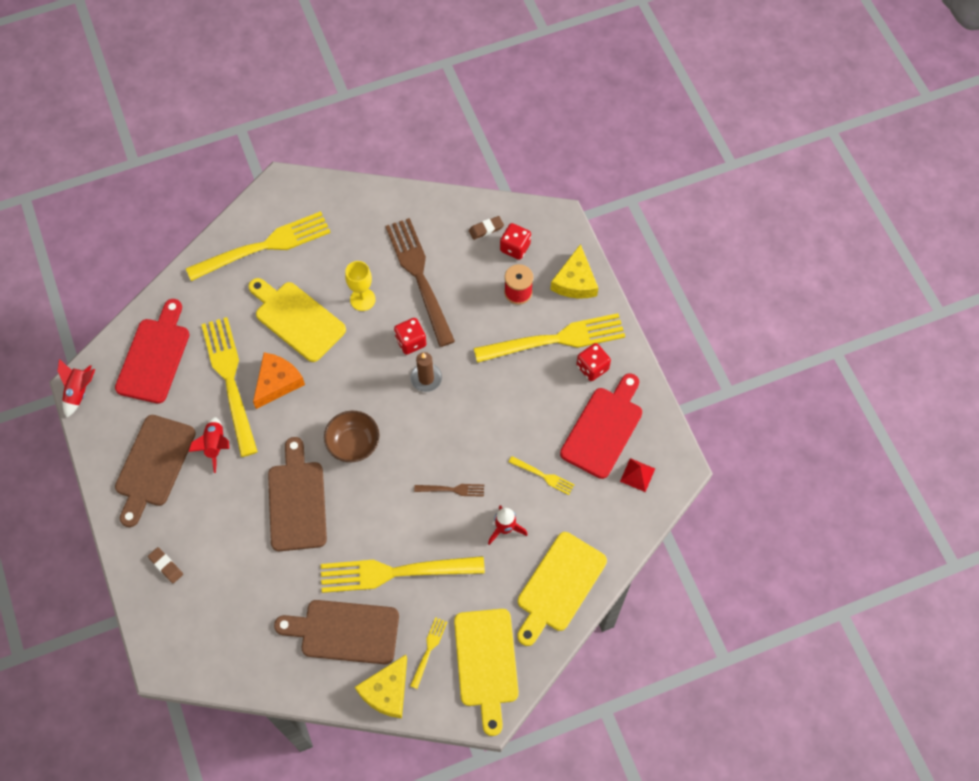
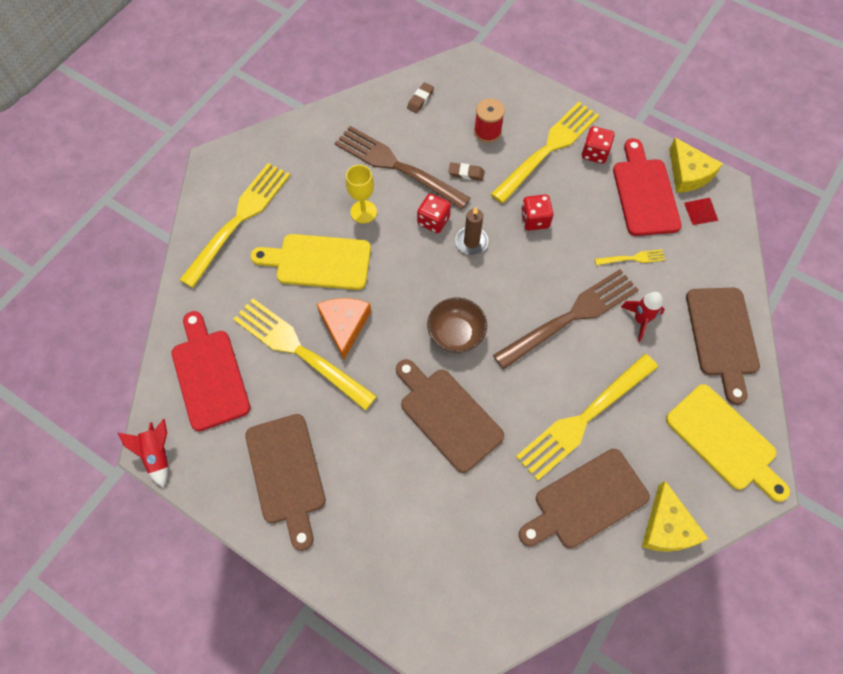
camera: 35 degrees left, 0 degrees up
(166, 566) = (374, 559): brown eraser -> brown eraser (466, 173)
(215, 445) = (332, 416): red rocket -> none
(429, 650) = (669, 464): yellow fork -> none
(452, 489) = (570, 317): brown fork -> brown fork, size x2.28
(515, 247) = (455, 100): red dice -> red dice (534, 220)
(559, 586) = (722, 337): yellow cutting board -> brown cutting board
(575, 281) = (524, 98): yellow cheese -> yellow cheese (688, 173)

